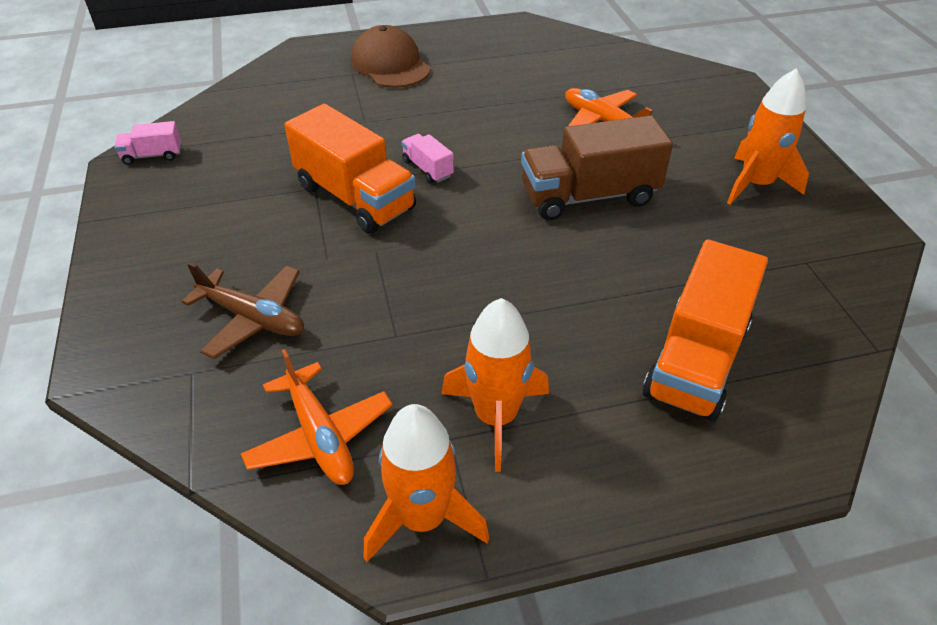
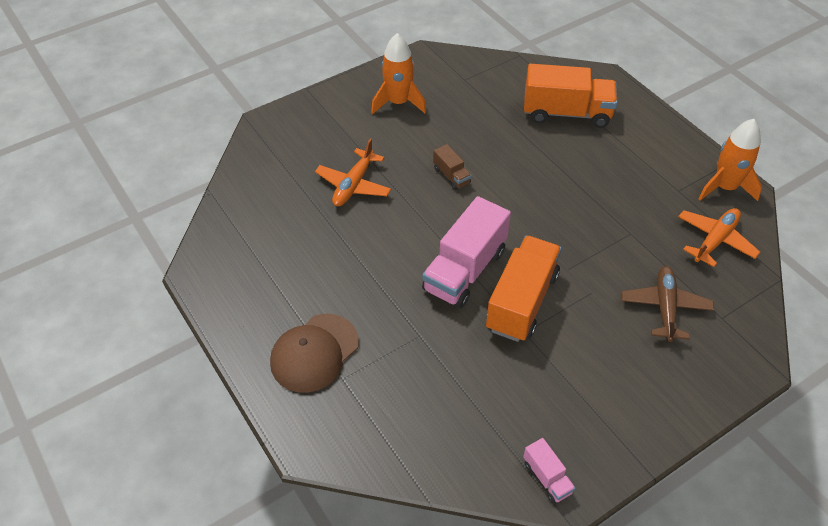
camera: 110 degrees left, 5 degrees up
(427, 169) = (465, 270): pink truck -> pink truck, size x2.14
(496, 417) = (654, 177): orange rocket -> none
(589, 196) = (451, 176): brown truck -> brown truck, size x0.47

